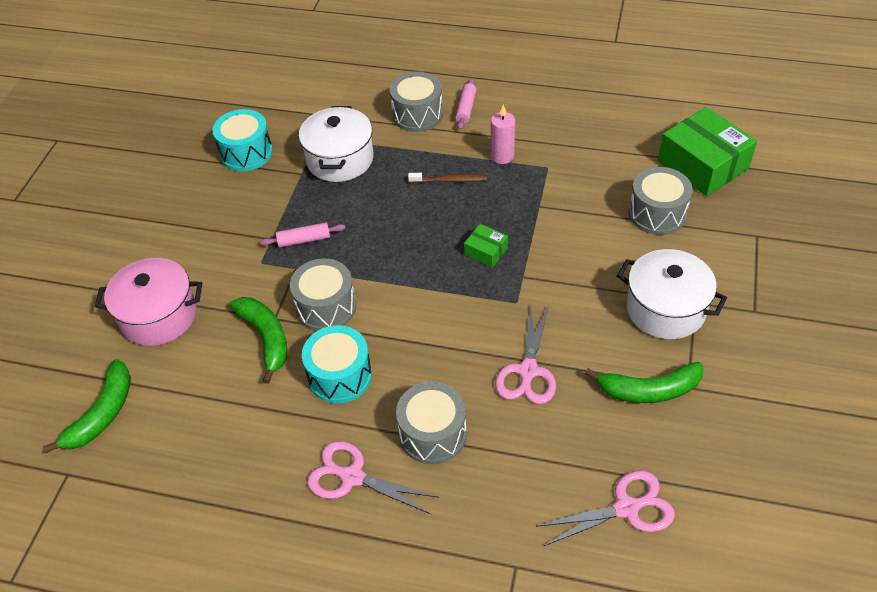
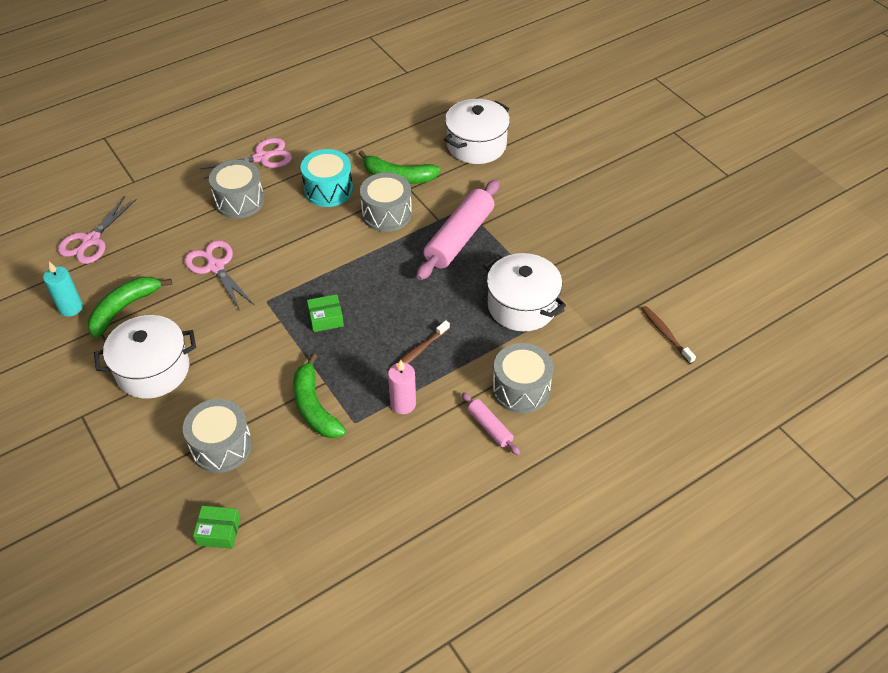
camera: 130 degrees right, 0 degrees up
(102, 414) = (429, 96): green banana -> green banana (314, 407)
(158, 316) = (476, 145): pink pot -> white pot
(246, 153) = (593, 260): turquoise drum -> none
(286, 83) = (665, 334): none -> brown toothbrush
(304, 240) = (459, 238): pink rolling pin -> pink rolling pin, size x2.02
(701, 431) = (70, 308): none -> turquoise candle
(703, 165) = (219, 531): green box -> green box, size x0.46

